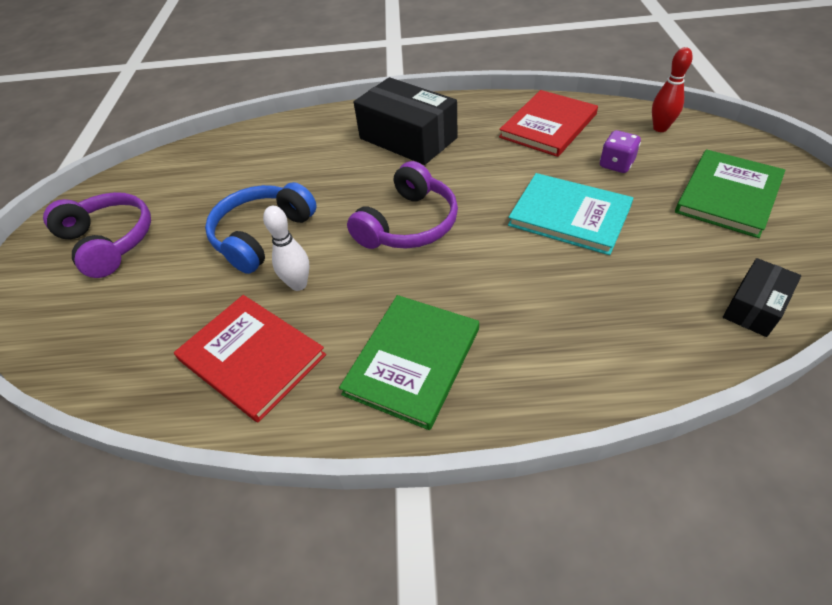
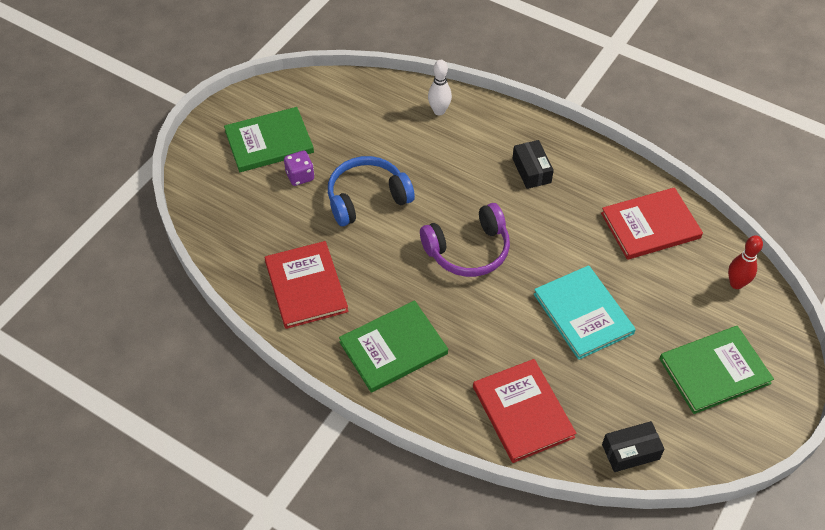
camera: 30 degrees right, 5 degrees up
(110, 241) = (269, 142): purple headphones -> green book
(298, 284) = (364, 252): white bowling pin -> white bowling pin (439, 111)
(408, 138) = (531, 170): black box -> black box, size x0.53
(614, 337) = (522, 412): none -> red book
(616, 164) = (663, 294): purple dice -> purple dice (300, 176)

